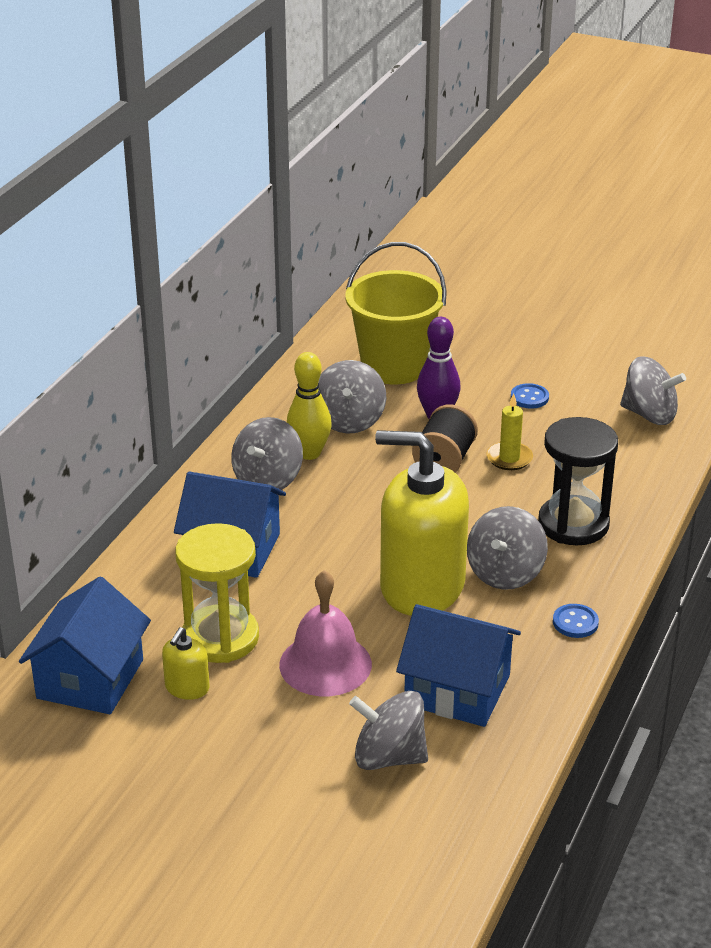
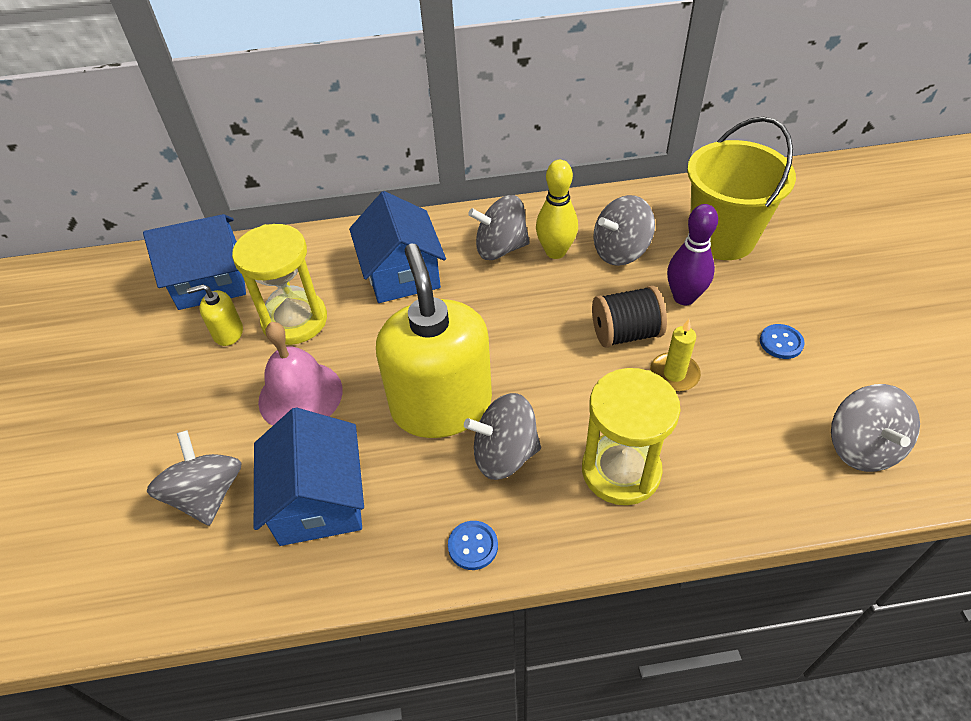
camera: 60 degrees right, 15 degrees up
(573, 524) = (621, 471): black hourglass -> yellow hourglass

